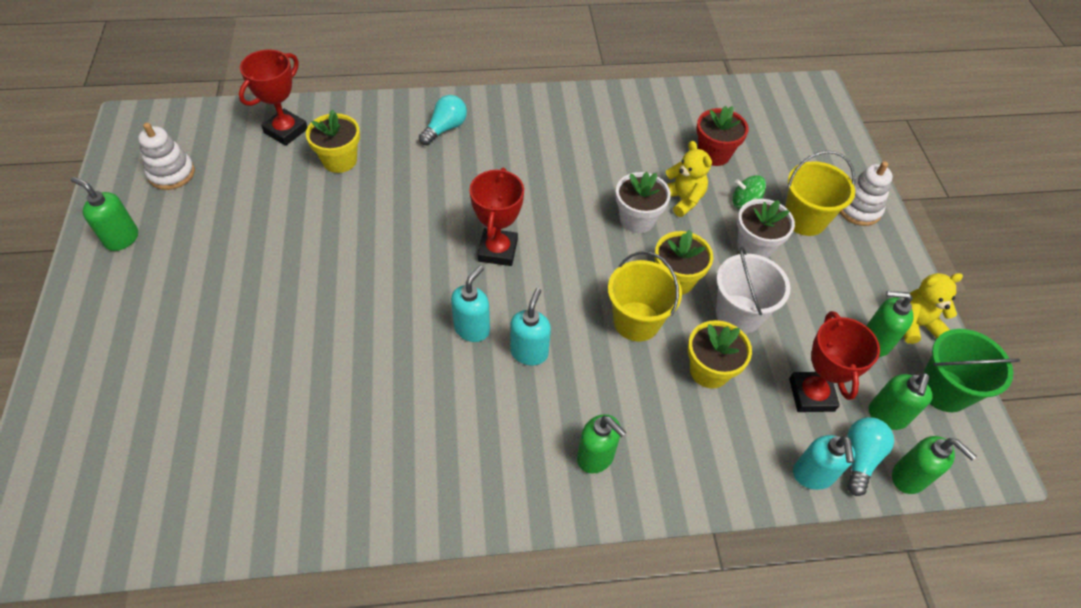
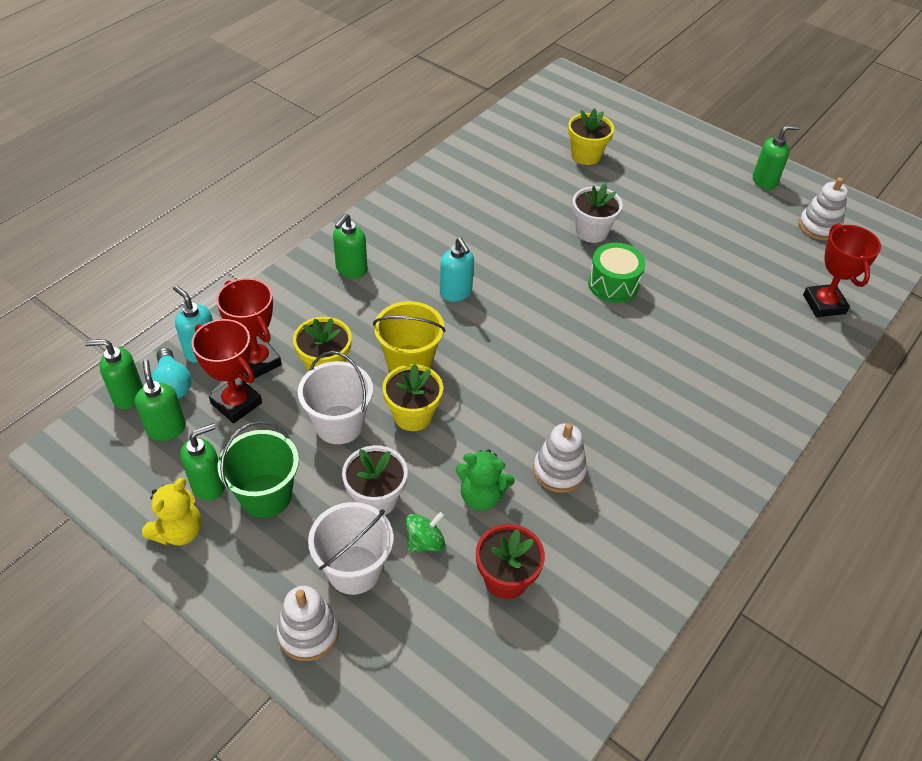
camera: 135 degrees right, 5 degrees down
(340, 160) = (755, 313): yellow flower pot -> yellow flower pot (586, 155)
(396, 257) = (613, 284): none -> green drum
(445, 128) = (740, 400): turquoise light bulb -> none
(472, 329) = (507, 280): turquoise soap dispenser -> none
(498, 250) = (560, 337): red trophy -> red trophy (257, 362)
(596, 457) = (351, 269): green soap dispenser -> green soap dispenser turned 60 degrees counterclockwise
(615, 177) = (559, 471): none -> white stacking toy
(637, 219) = (496, 443): white flower pot -> white flower pot (591, 231)
(682, 199) = (481, 496): yellow teddy bear -> green teddy bear
(804, 219) = (354, 569): yellow bucket -> white bucket
(943, 390) = (126, 484): green bucket -> green bucket (266, 495)

